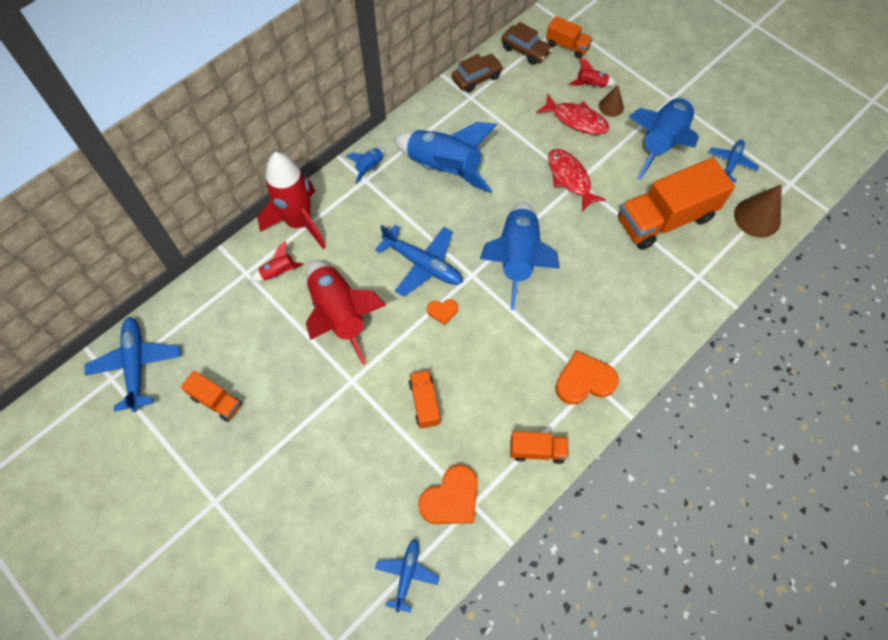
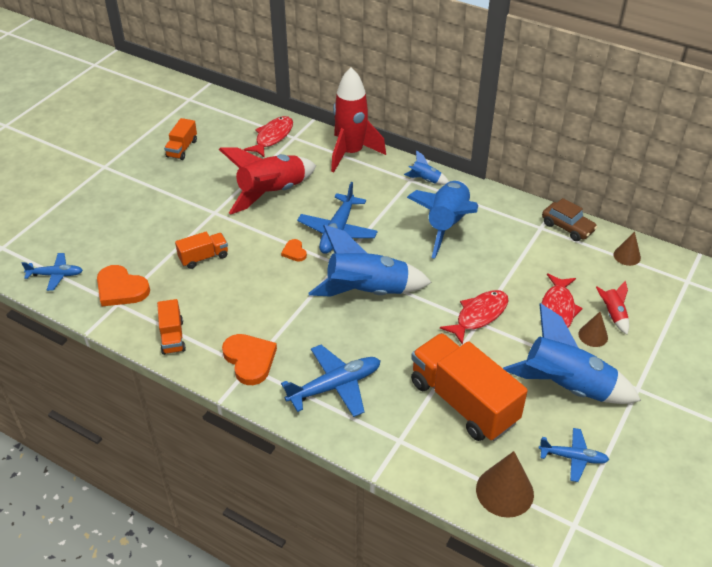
camera: 75 degrees right, 20 degrees down
(136, 365) = (201, 107): blue plane -> blue plane (335, 386)
(236, 295) = (272, 137): none -> red fish
(278, 272) = (300, 153): red rocket -> none
(525, 50) = (627, 256): brown car -> brown cone
(567, 46) = (655, 287): orange truck -> none

